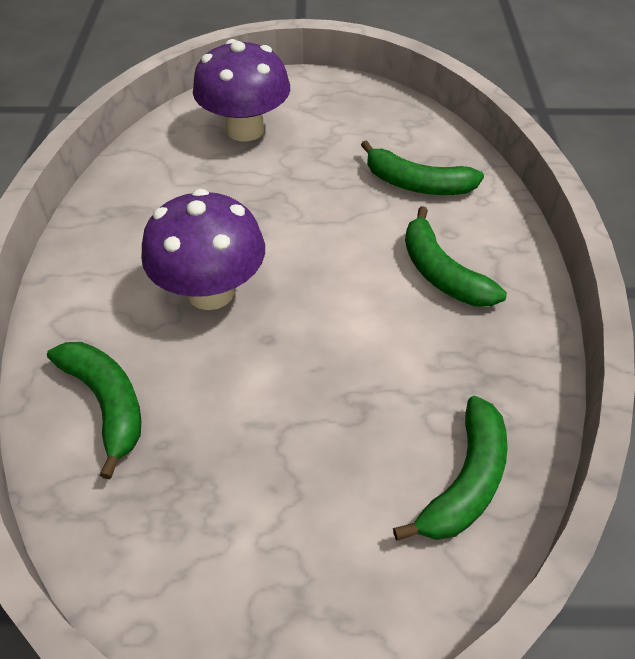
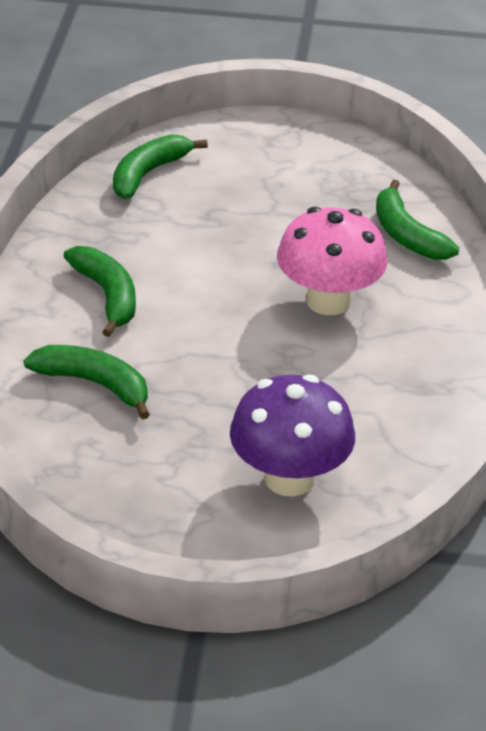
camera: 175 degrees left, 10 degrees down
(210, 292) = (328, 301): purple mushroom -> pink mushroom

